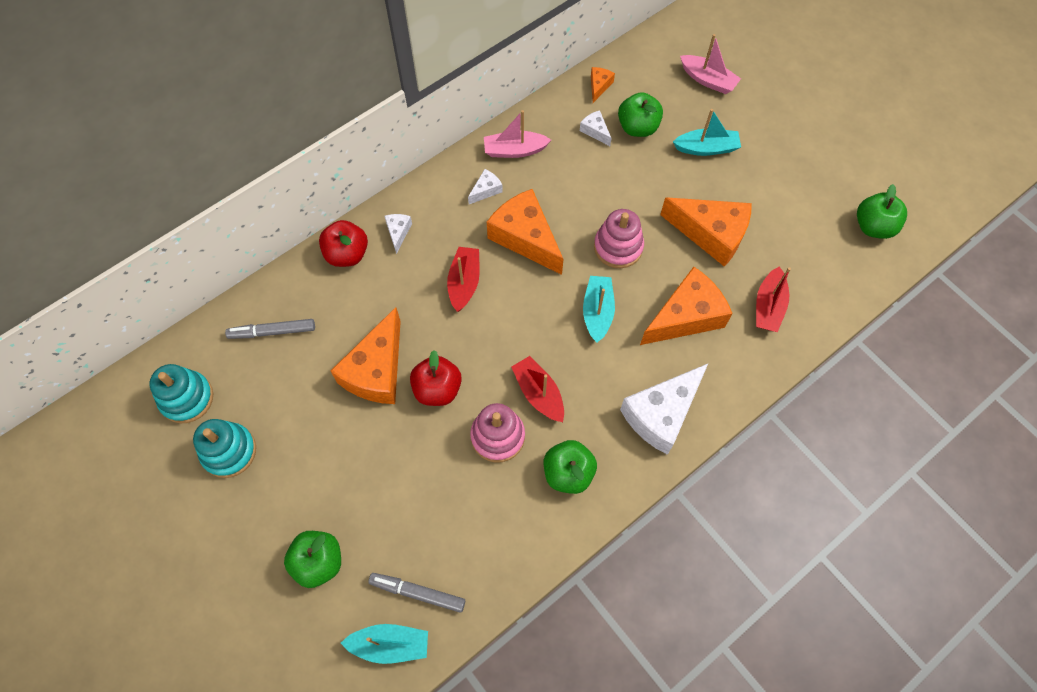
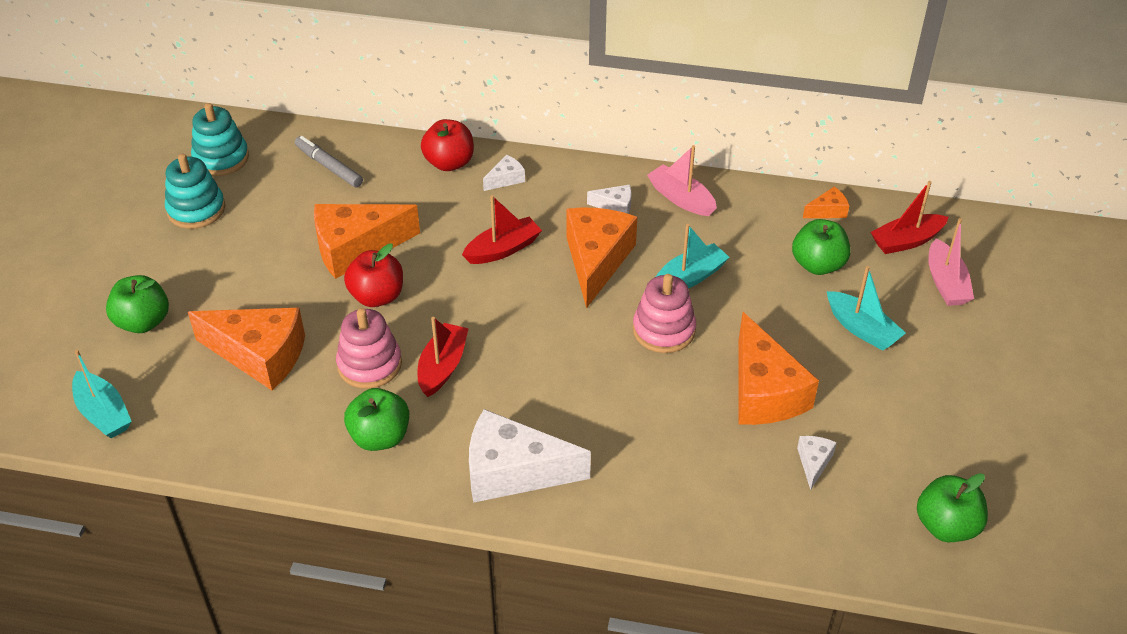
camera: 50 degrees right, 20 degrees down
(417, 592) = (167, 402): grey marker -> none
(595, 131) = (773, 238): white cheese -> white cheese (814, 463)
(597, 312) = (574, 357): turquoise boat -> turquoise boat (690, 277)
(686, 316) = (644, 427): orange cheese -> orange cheese (260, 355)
(768, 306) = (733, 488): red boat -> red boat (906, 241)

